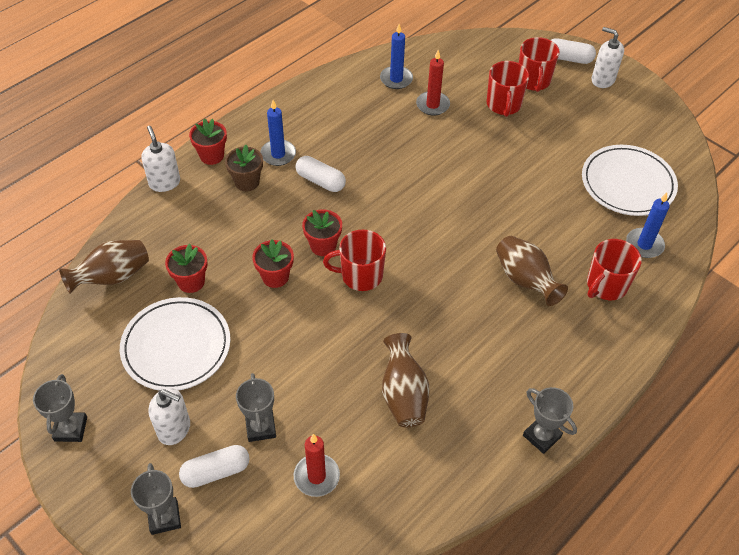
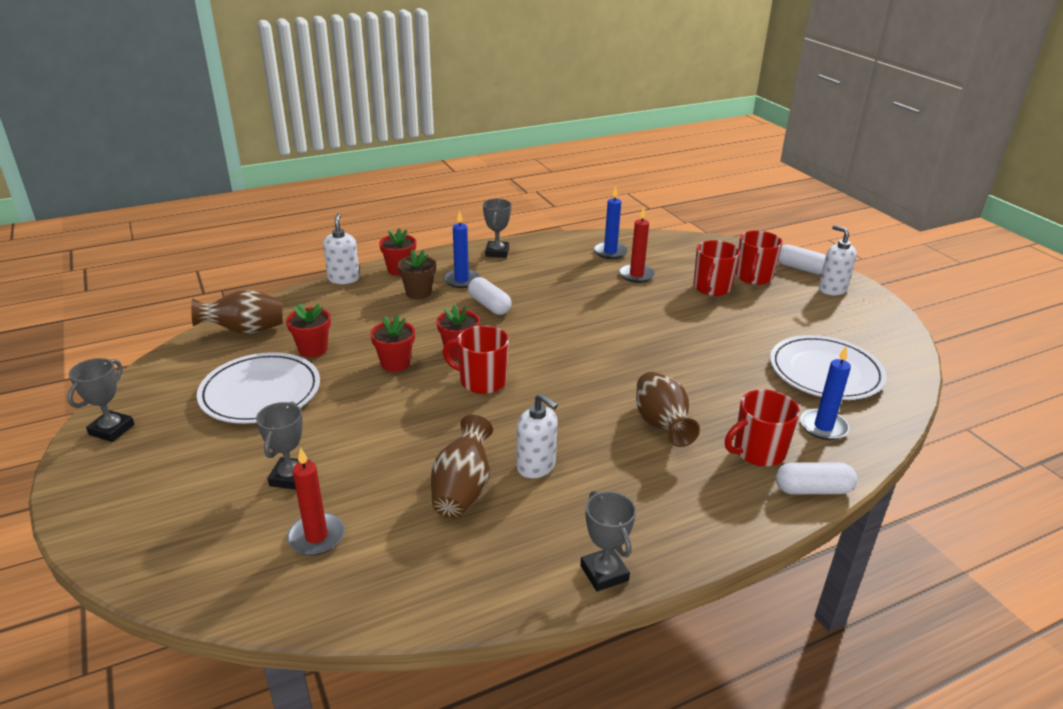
camera: 20 degrees right, 20 degrees down
(164, 517) = (133, 527): grey trophy -> grey trophy (497, 252)
(174, 429) = (205, 455): white soap dispenser -> white soap dispenser (536, 466)
(216, 471) = (216, 502): white capsule -> white capsule (812, 490)

